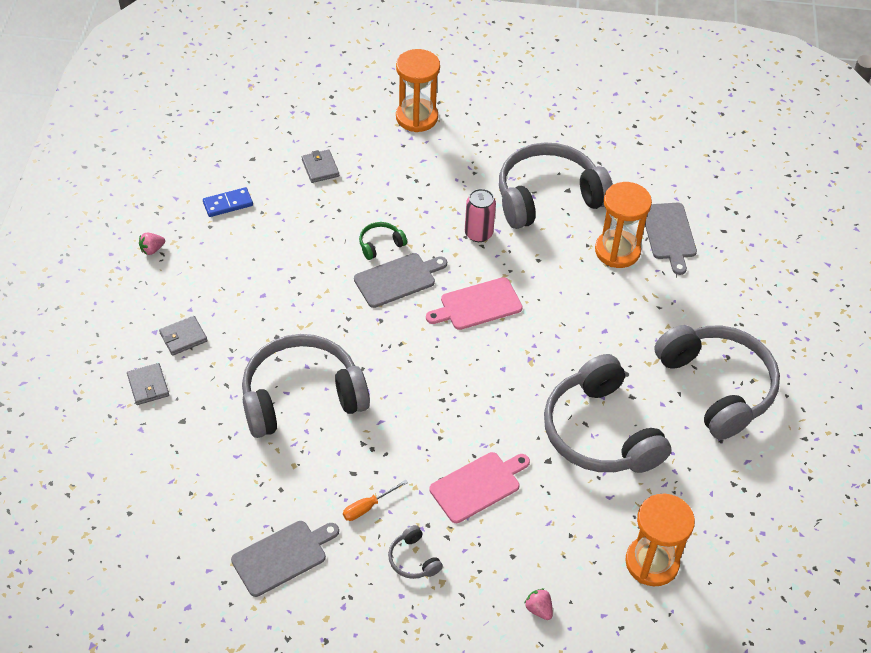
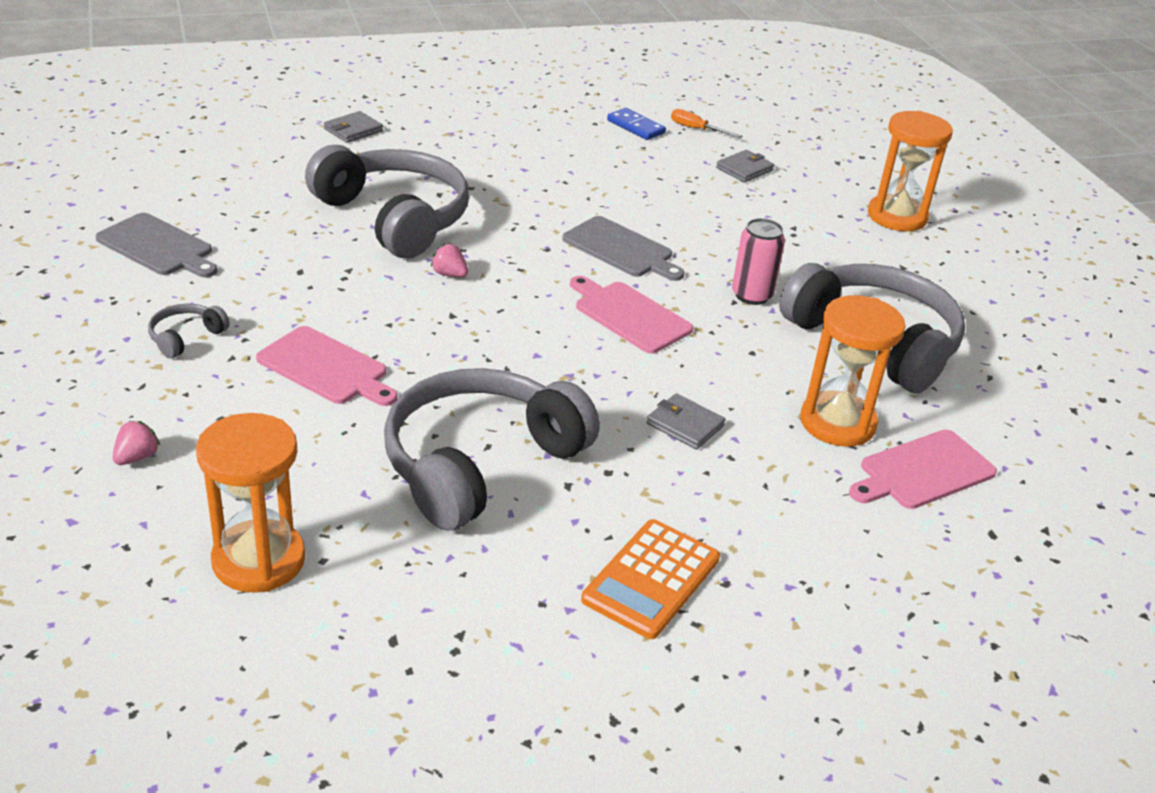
camera: 65 degrees right, 15 degrees down
(152, 249) = (535, 100): pink strawberry -> pink strawberry (449, 274)
(183, 337) = (430, 136): grey wallet -> grey wallet (685, 425)
(368, 507) = (253, 290): orange screwdriver -> orange screwdriver (696, 129)
(380, 244) = (665, 228): green headphones -> none
(669, 234) = (923, 471): grey cutting board -> pink cutting board
(716, 387) = (651, 579): grey headphones -> orange calculator

